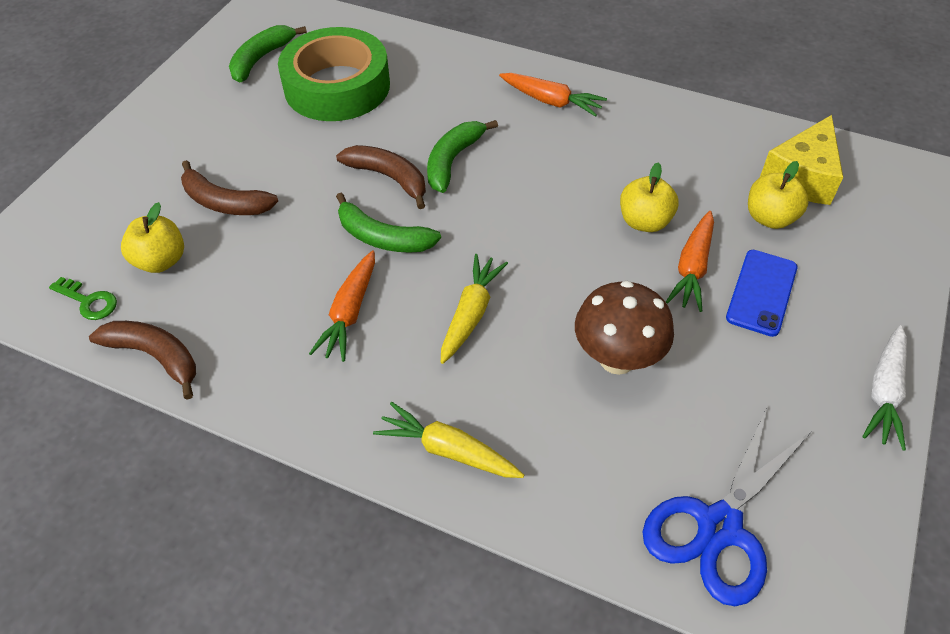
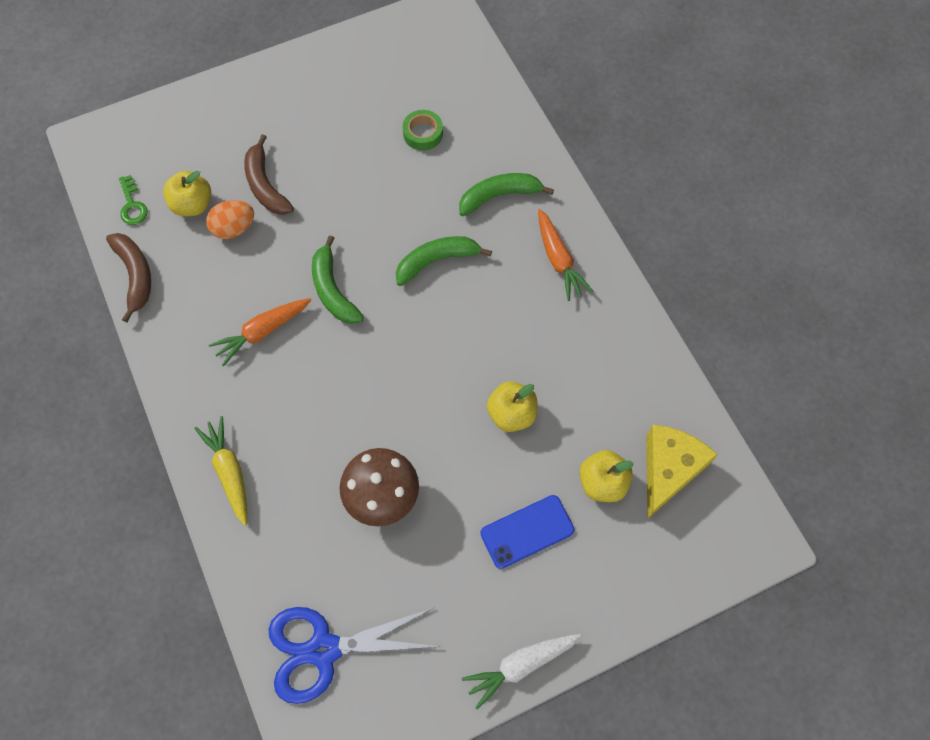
camera: 40 degrees right, 15 degrees up
(228, 252) = (234, 228): none -> orange egg
(261, 59) = (395, 68): green banana -> green banana (499, 196)
(337, 86) = (423, 133): green tape -> green tape, size x0.42
(389, 178) = (382, 243): brown banana -> none
(471, 314) = (330, 391): yellow carrot -> none
(692, 268) = (503, 475): orange carrot -> none
(802, 176) = (668, 470): yellow cheese -> yellow cheese turned 135 degrees clockwise

